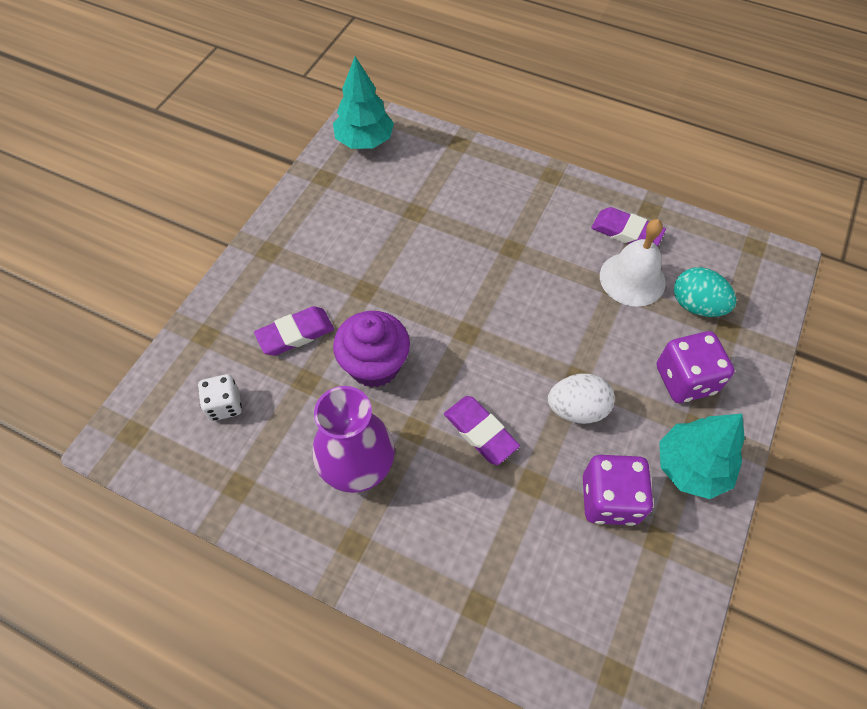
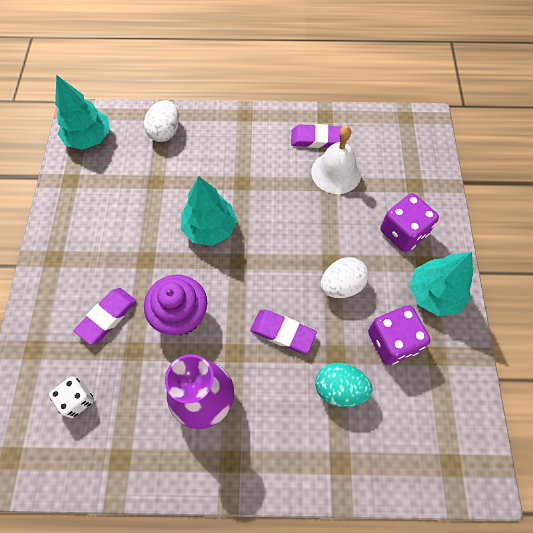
camera: 25 degrees left, 5 degrees up
(450, 163) = (165, 132): none -> white egg
(451, 284) = (210, 228): none -> turquoise tree
(696, 305) = (387, 175): turquoise egg -> turquoise egg (339, 388)

